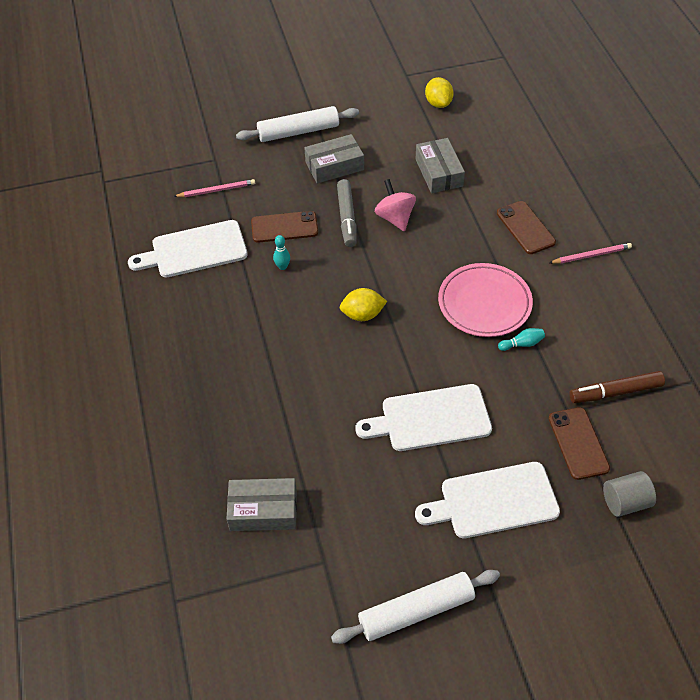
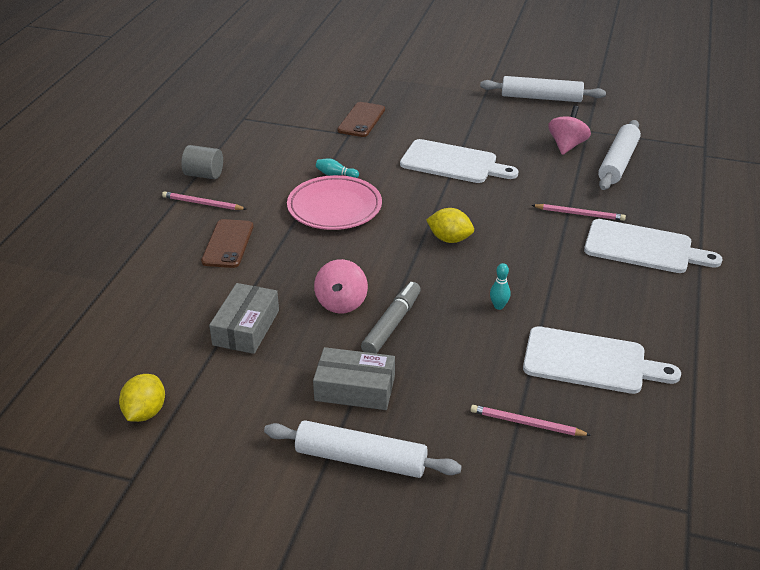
camera: 150 degrees left, 15 degrees down
(263, 510) = (618, 163): grey box -> white rolling pin
(268, 403) = (579, 214): none -> pink pencil
(284, 227) = (469, 343): brown phone -> none
(332, 514) = (567, 145): none -> pink spinning top
(494, 501) = (448, 117): white cutting board -> white cutting board (643, 247)
(615, 392) = (303, 131): brown marker -> none
(625, 502) = (365, 92): grey cylinder -> grey cylinder (204, 175)

